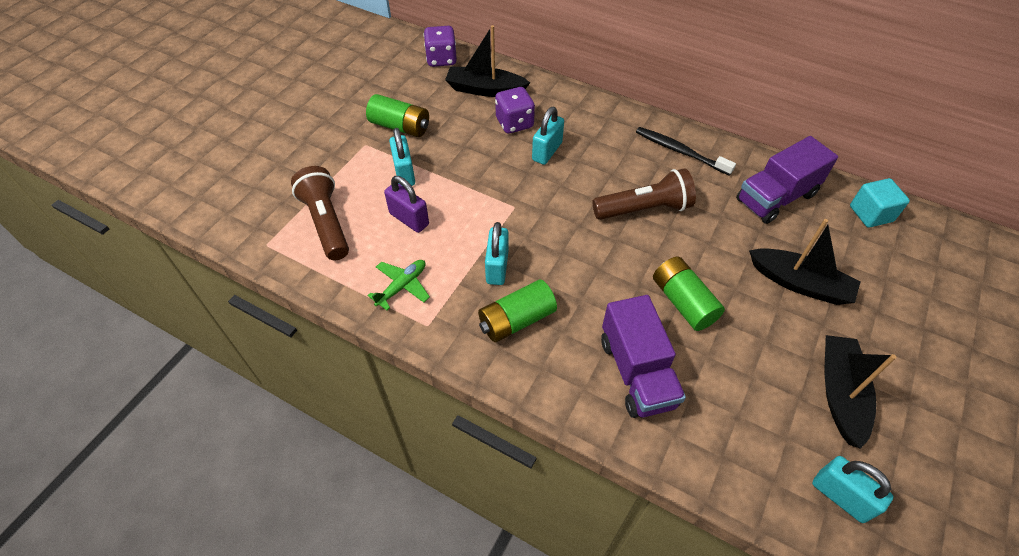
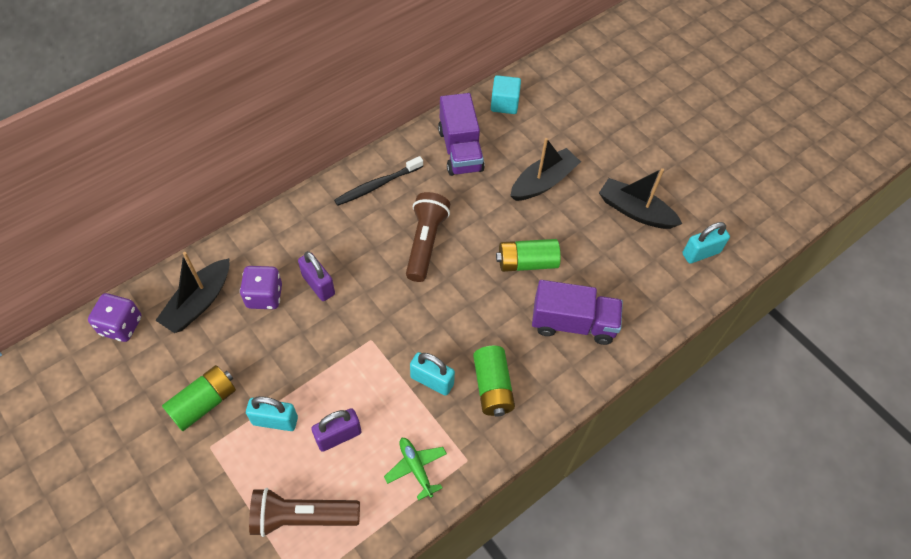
camera: 70 degrees left, 5 degrees up
(547, 151) = (318, 285): turquoise padlock -> purple padlock

